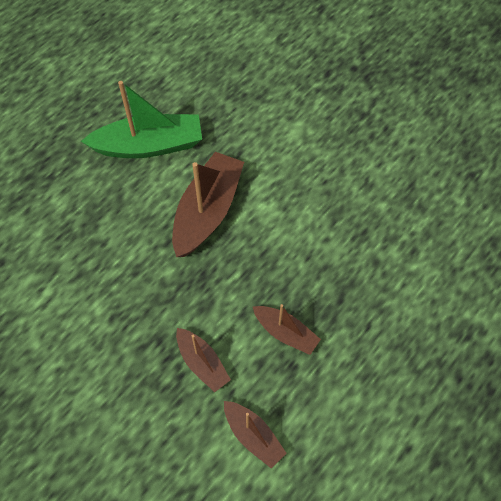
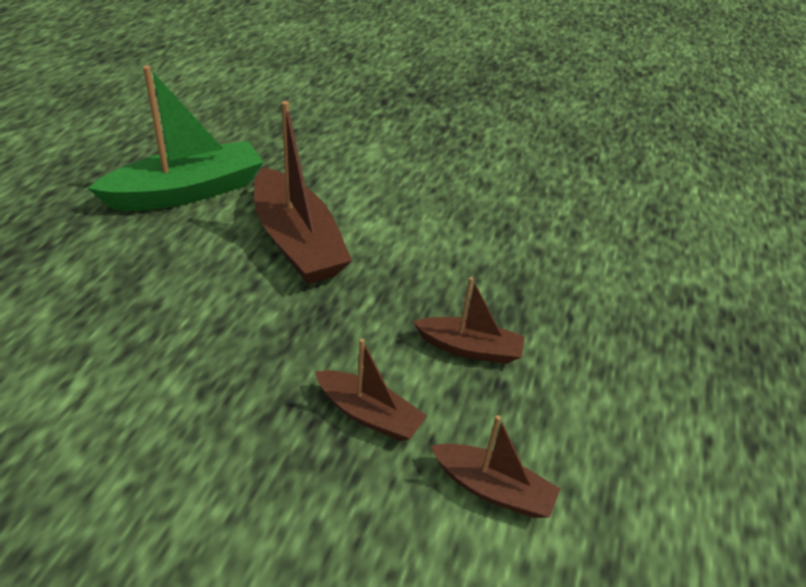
camera: 25 degrees left, 20 degrees down
(207, 211) = (297, 242): brown boat -> brown boat turned 150 degrees clockwise

